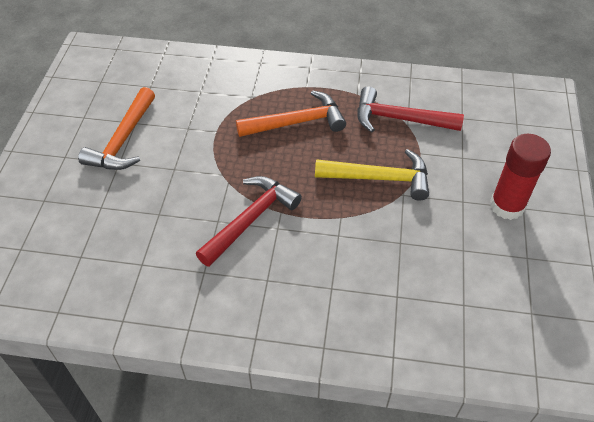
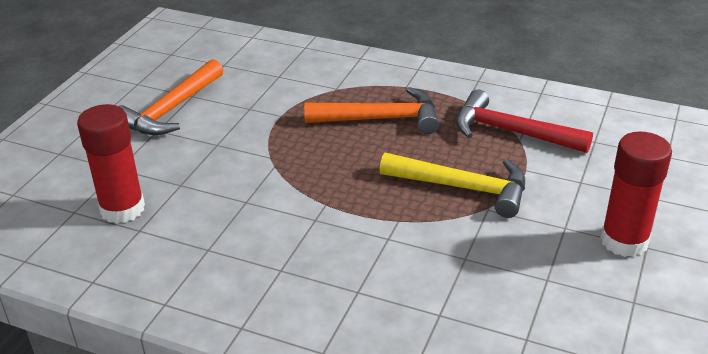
camera: 15 degrees right, 15 degrees down
(120, 247) = (122, 209): none -> red glue stick
(250, 219) = (285, 205): red hammer -> none

